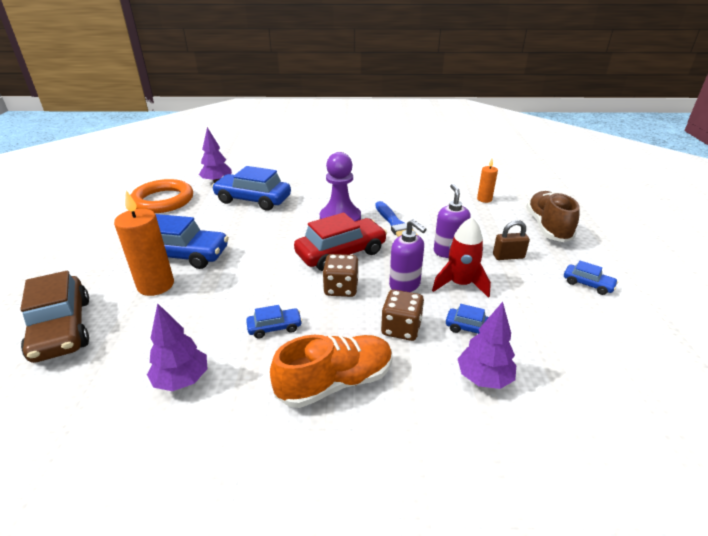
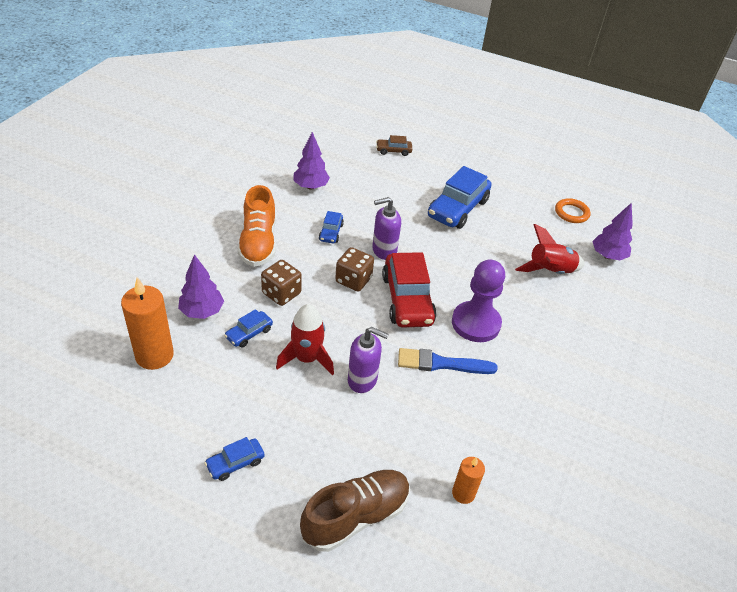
camera: 110 degrees right, 10 degrees up
(62, 329) = (393, 151): brown car -> brown car, size x0.48
(156, 285) = (420, 190): orange candle -> orange candle (154, 355)
(163, 200) = (571, 213): orange ring -> orange ring, size x0.55
(253, 200) = (549, 271): blue car -> red rocket
(405, 285) = (331, 320): purple soap dispenser -> purple soap dispenser (384, 251)
(508, 256) = (323, 427): brown padlock -> none
(547, 227) = (355, 516): brown shoe -> brown shoe turned 60 degrees counterclockwise

